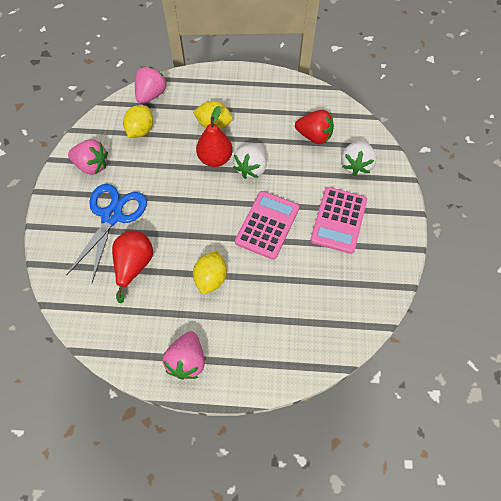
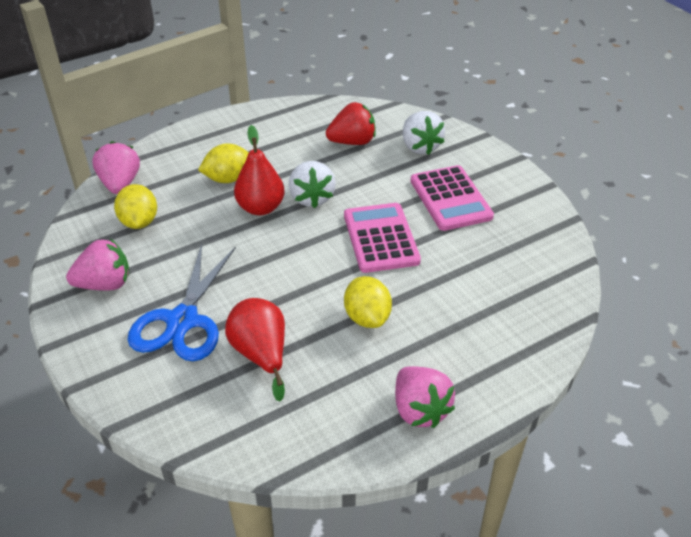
camera: 35 degrees left, 20 degrees down
(112, 216) = (182, 321): blue scissors -> blue scissors turned 150 degrees counterclockwise

